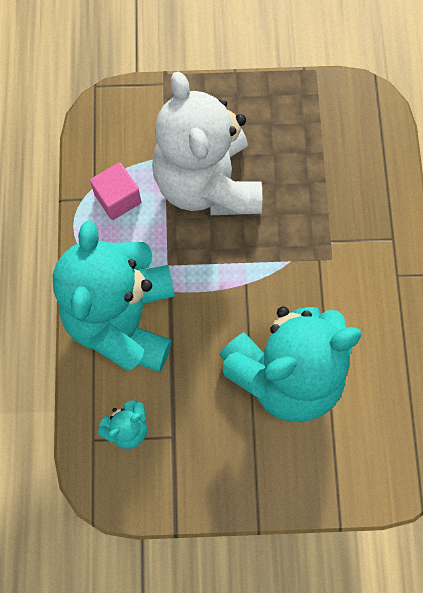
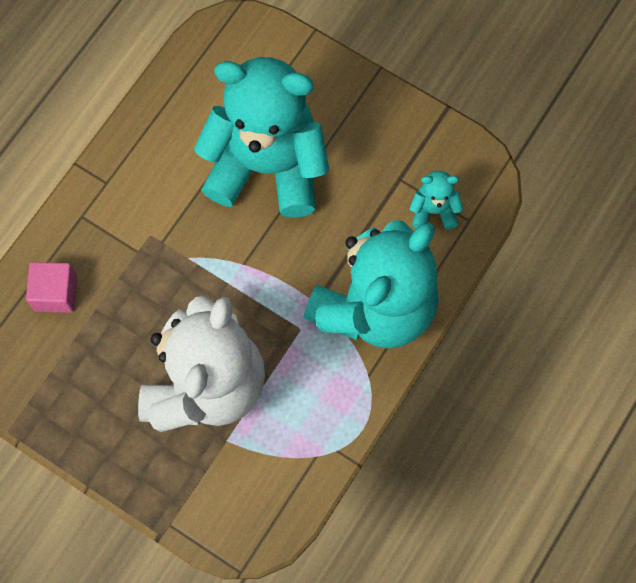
camera: 145 degrees left, 0 degrees up
(118, 198) = (302, 427): pink cube -> pink cube (56, 293)

